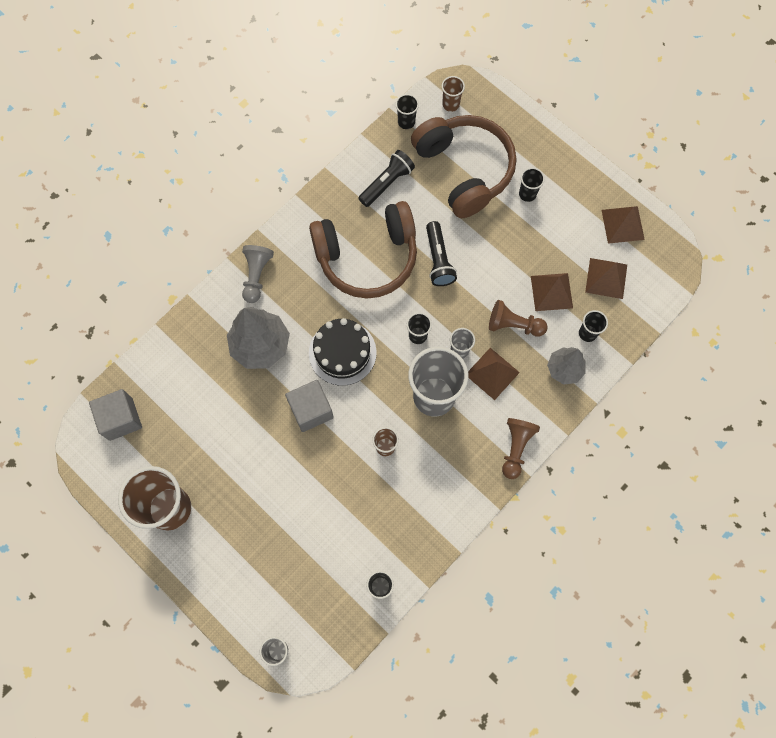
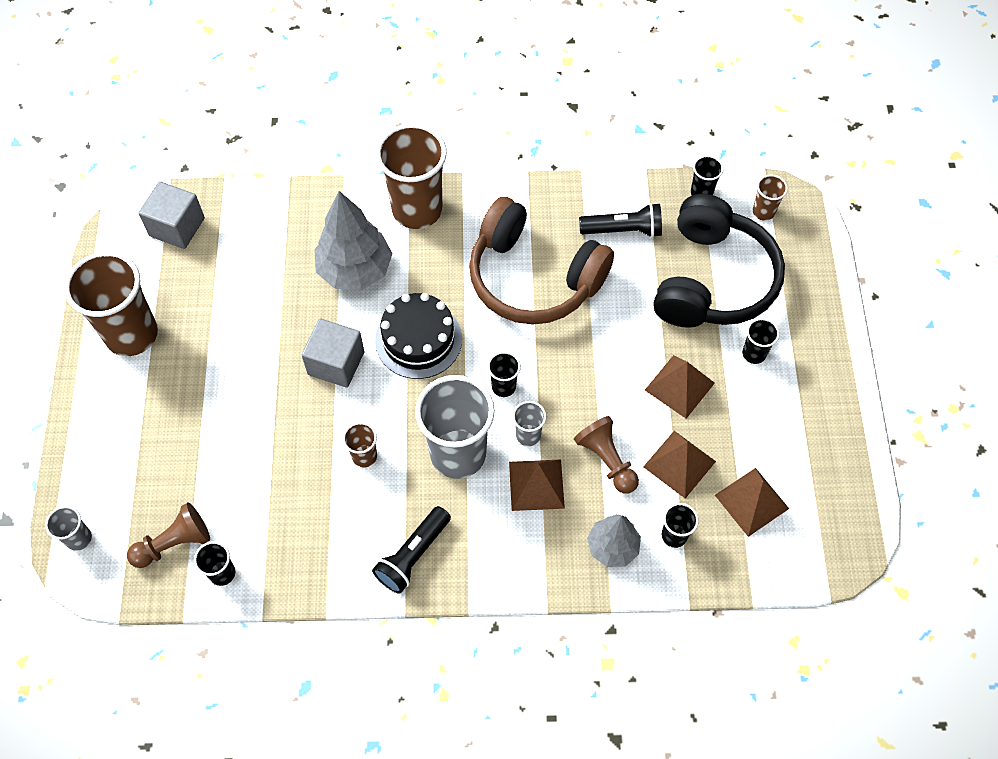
camera: 45 degrees right, 10 degrees down
(256, 276) = (417, 210): grey pawn -> brown cup
(438, 260) = (598, 337): black flashlight -> black flashlight (413, 555)
(464, 170) = (712, 280): brown headphones -> black headphones
(516, 448) = (483, 574): brown pawn -> brown pawn (174, 543)
(622, 224) = (826, 466): brown pyramid -> brown pyramid (679, 386)

